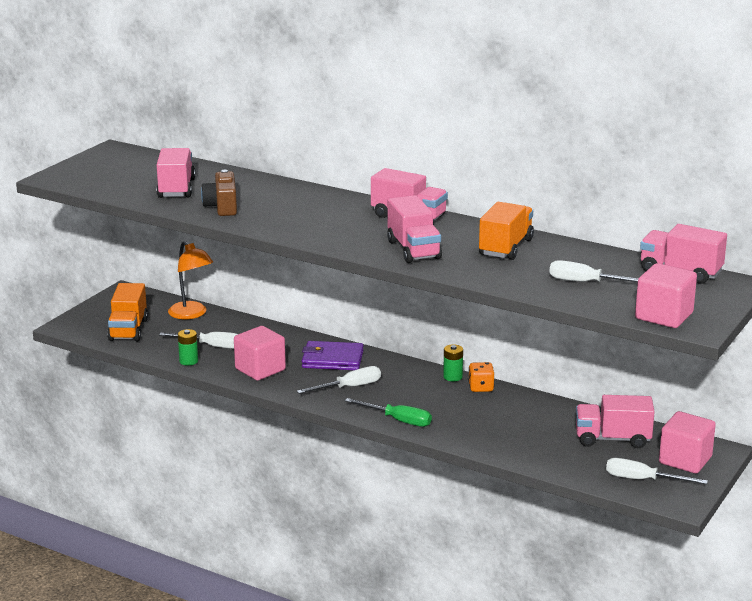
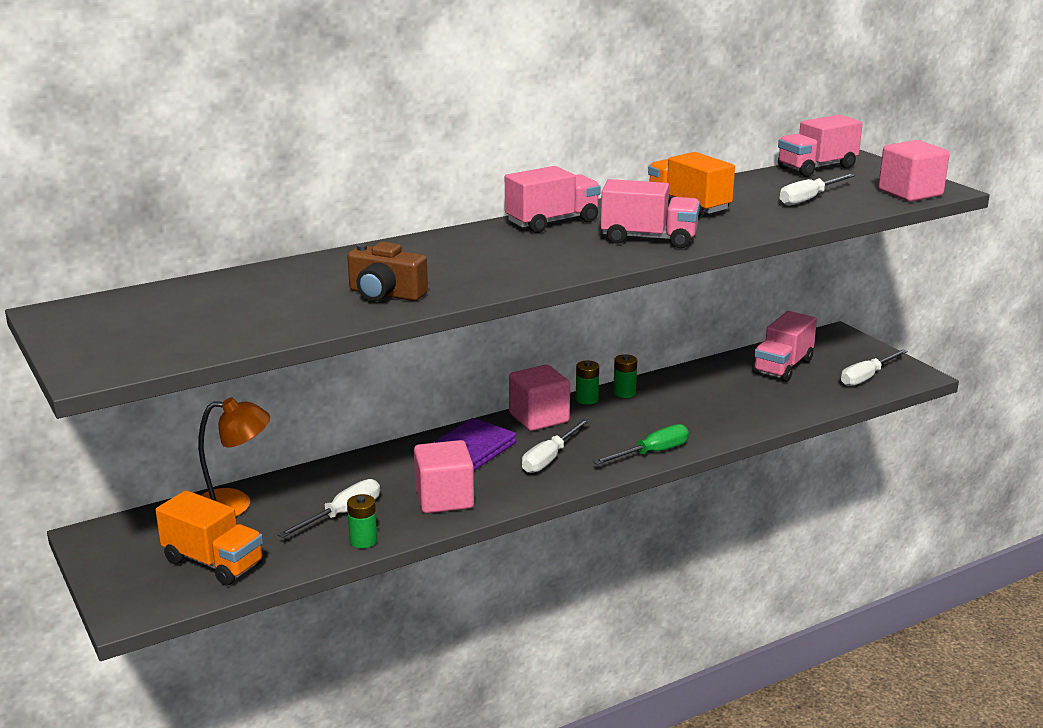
camera: 60 degrees left, 0 degrees up
(176, 188) = (279, 305): pink truck -> none
(349, 387) = (549, 458): white screwdriver -> white screwdriver turned 150 degrees counterclockwise
(481, 387) = (624, 393): orange dice -> green battery
(685, 460) = (845, 351): pink cube -> pink cube (539, 418)

